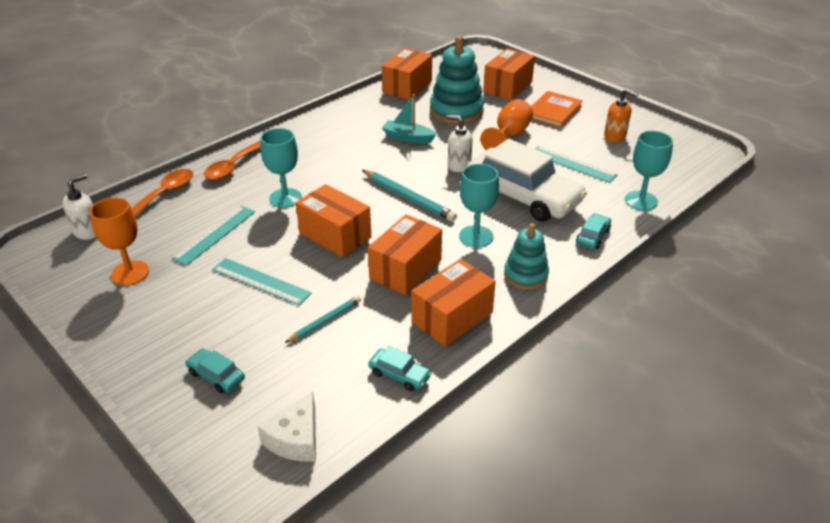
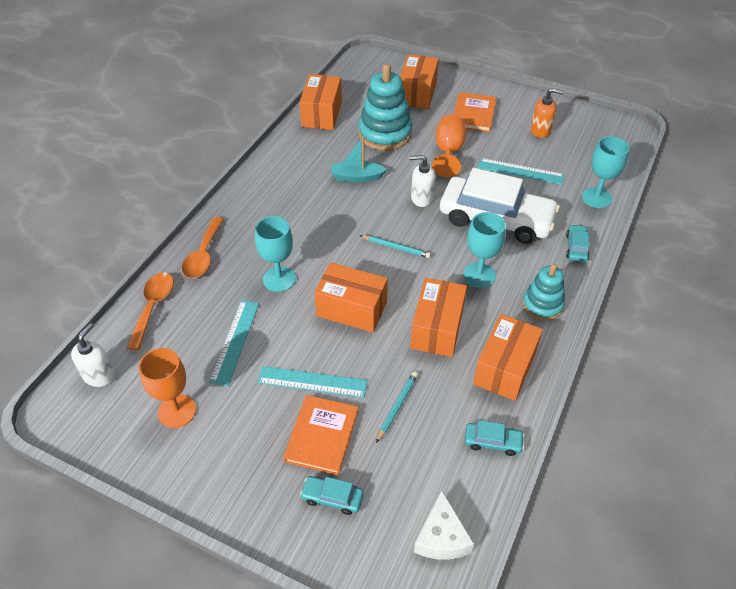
camera: 20 degrees left, 10 degrees up
(240, 325) = (321, 436): none -> orange book
(409, 198) = (396, 247): turquoise pencil -> turquoise pencil, size x0.61

